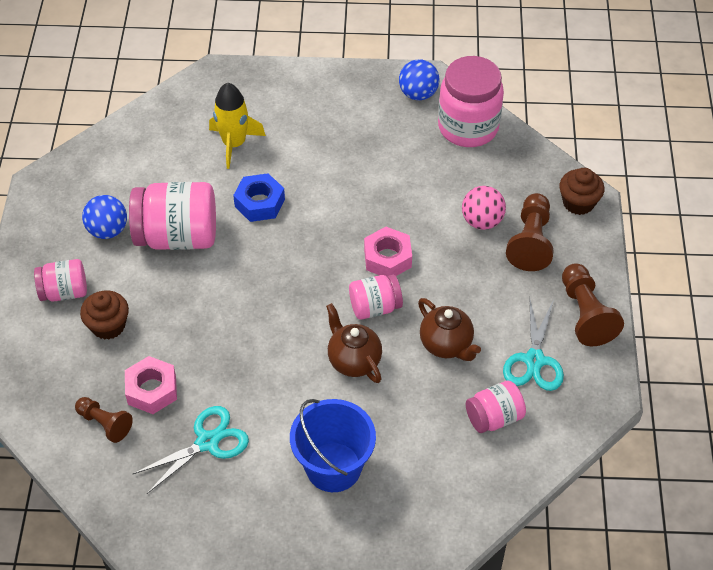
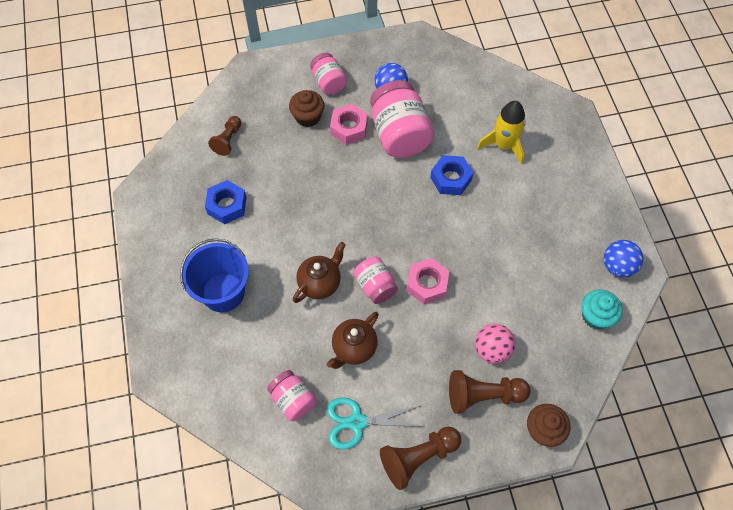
camera: 75 degrees right, 10 degrees up
(152, 390) = (261, 159): pink nut -> pink nut (349, 128)
(207, 442) = (227, 205): turquoise scissors -> blue nut
(468, 127) = (595, 316): pink jar -> turquoise cupcake

